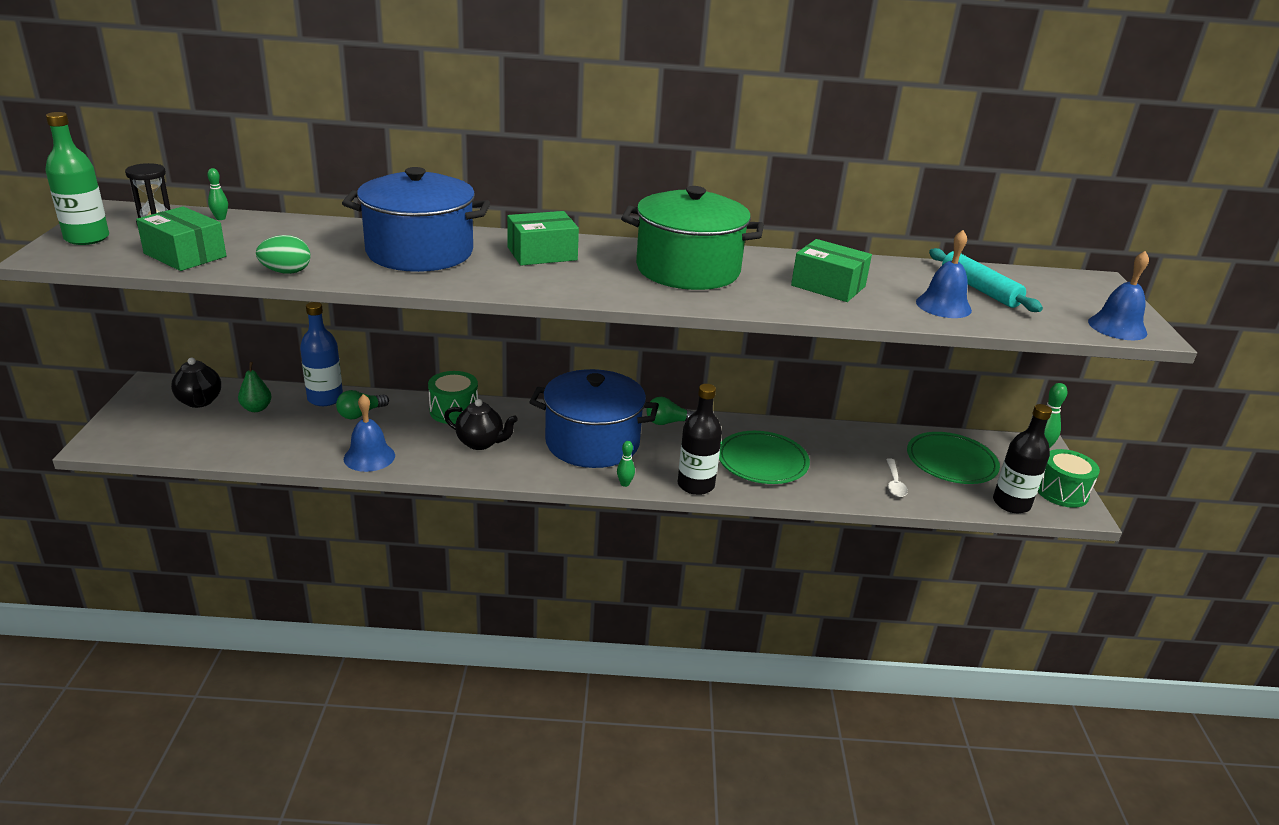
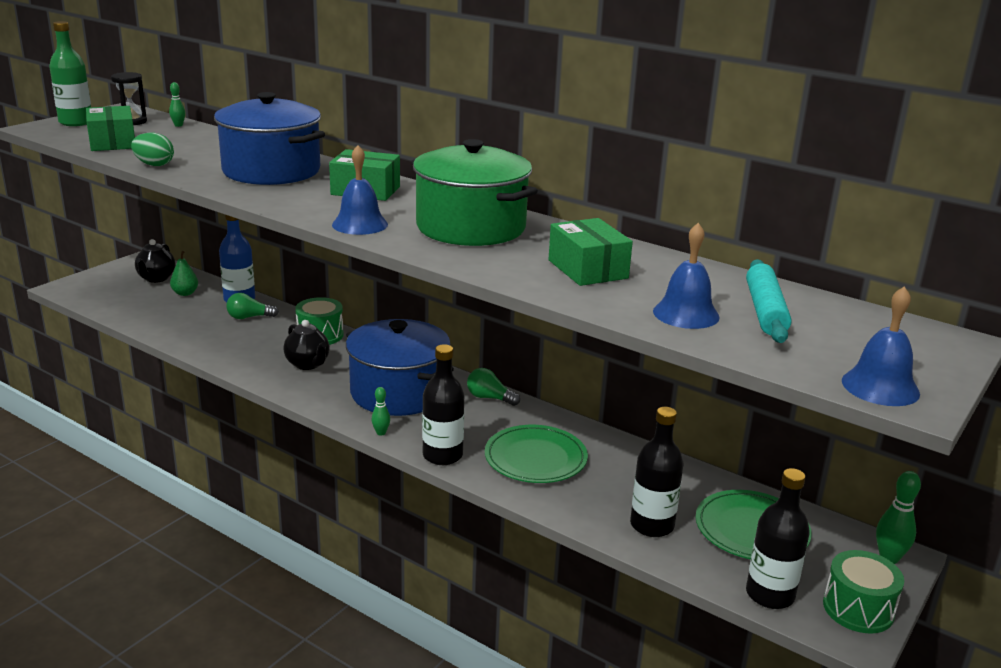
camera: 35 degrees right, 5 degrees down
(369, 457) = (214, 348): blue bell -> blue bell (360, 224)
(894, 483) = (652, 525): white spoon -> black bottle

